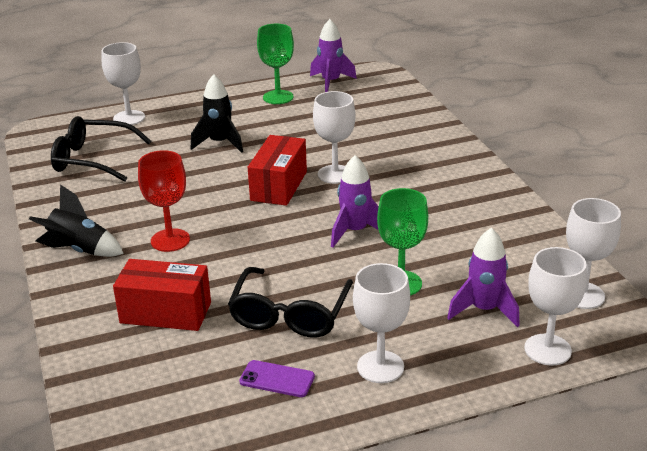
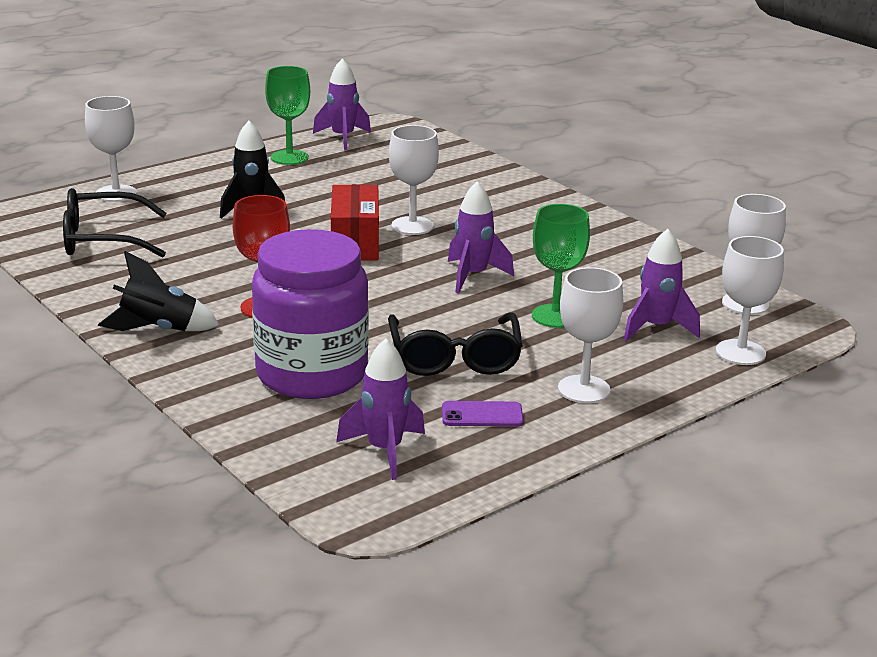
camera: 20 degrees left, 5 degrees down
(166, 312) = (312, 374): red box -> purple jar
(175, 402) = (385, 450): none -> purple rocket

